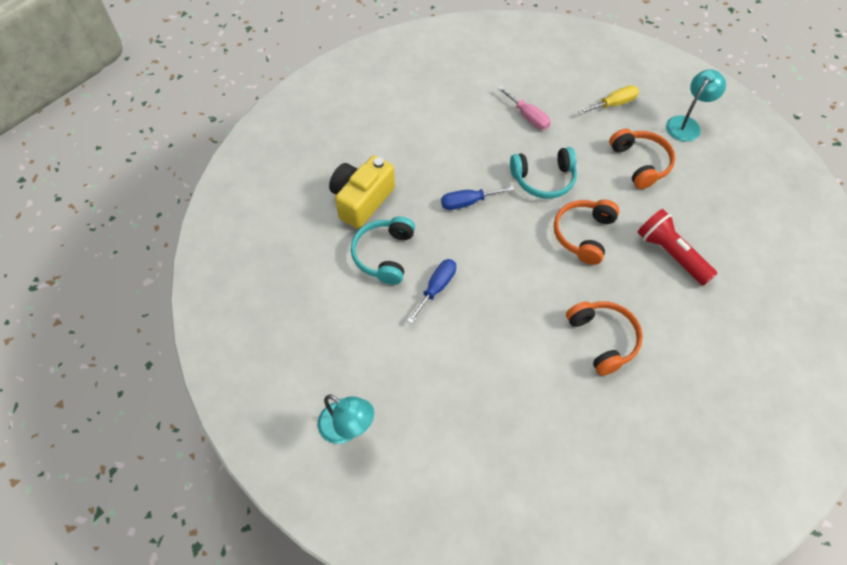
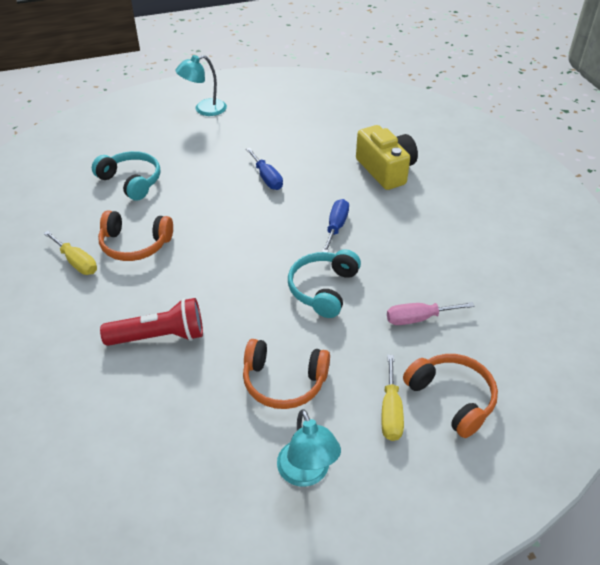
camera: 120 degrees right, 15 degrees down
(384, 255) = (320, 164): turquoise headphones -> turquoise headphones (131, 181)
(583, 234) = (237, 285): orange headphones -> orange headphones (452, 398)
(659, 371) = (76, 262): none -> yellow screwdriver

